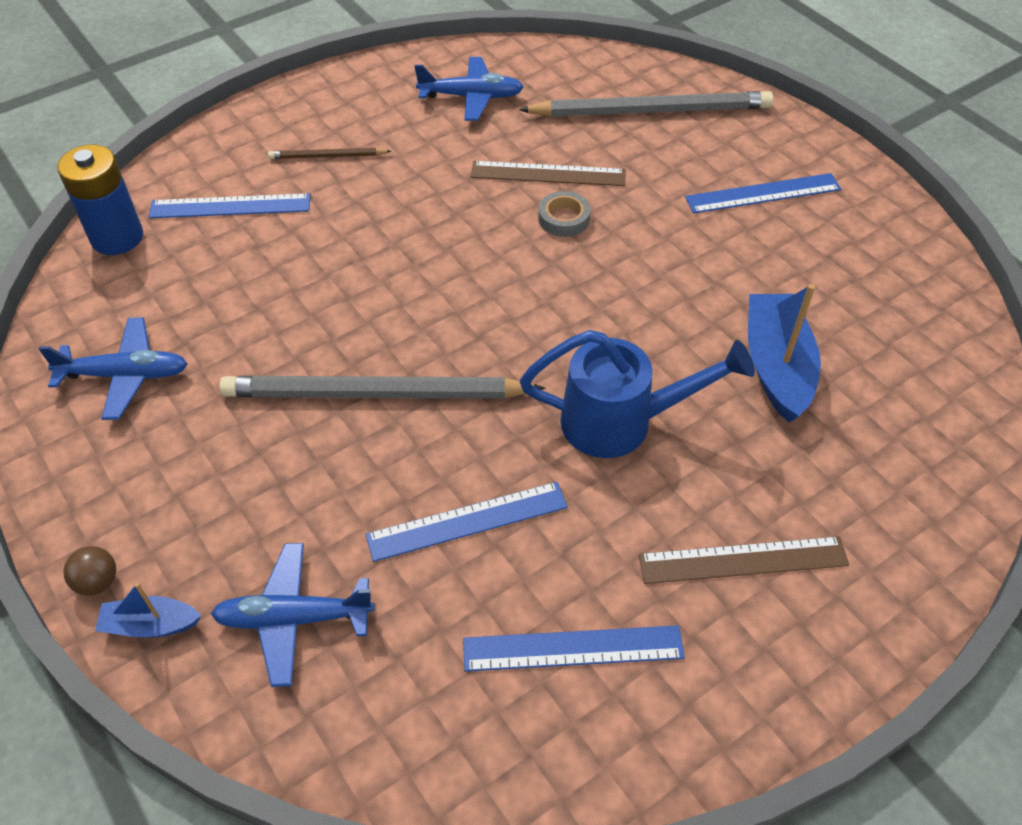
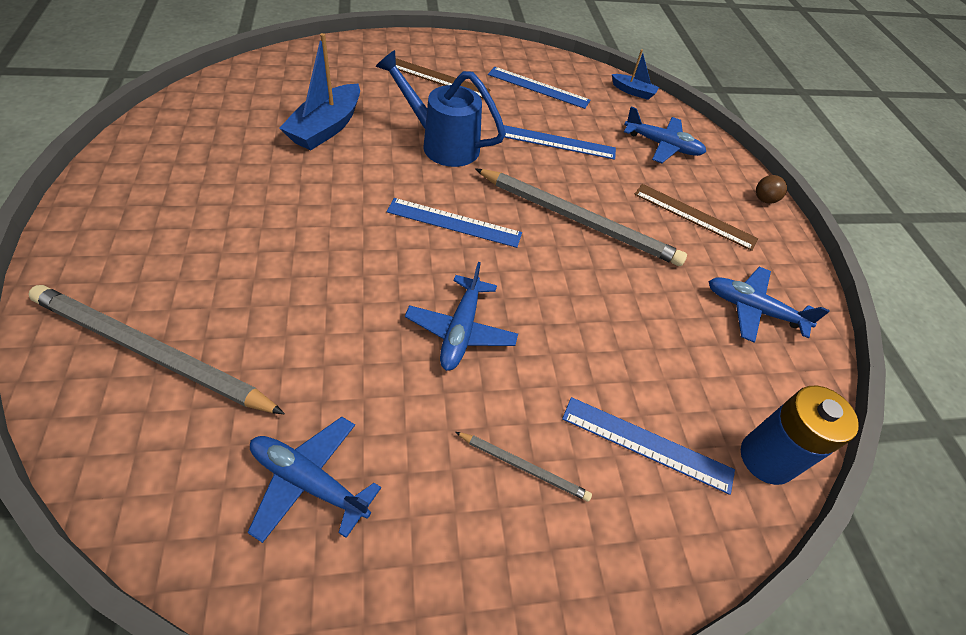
camera: 160 degrees left, 0 degrees up
(150, 625) = (735, 172): blue boat -> blue boat (633, 92)
(327, 156) = (524, 467): brown pencil -> grey pencil
(435, 219) = (460, 330): none -> blue plane
(548, 174) = (326, 328): brown ruler -> brown ruler (694, 216)
(564, 218) = (354, 278): grey tape -> none
(763, 193) = (179, 222): blue ruler -> blue ruler (454, 223)

